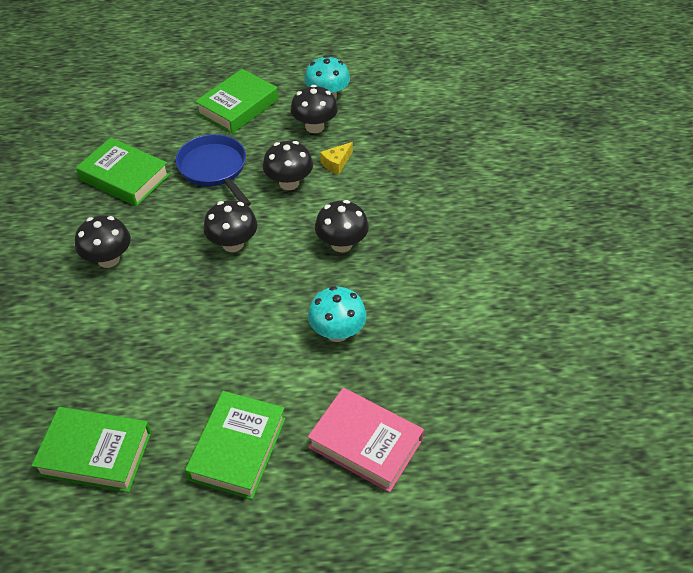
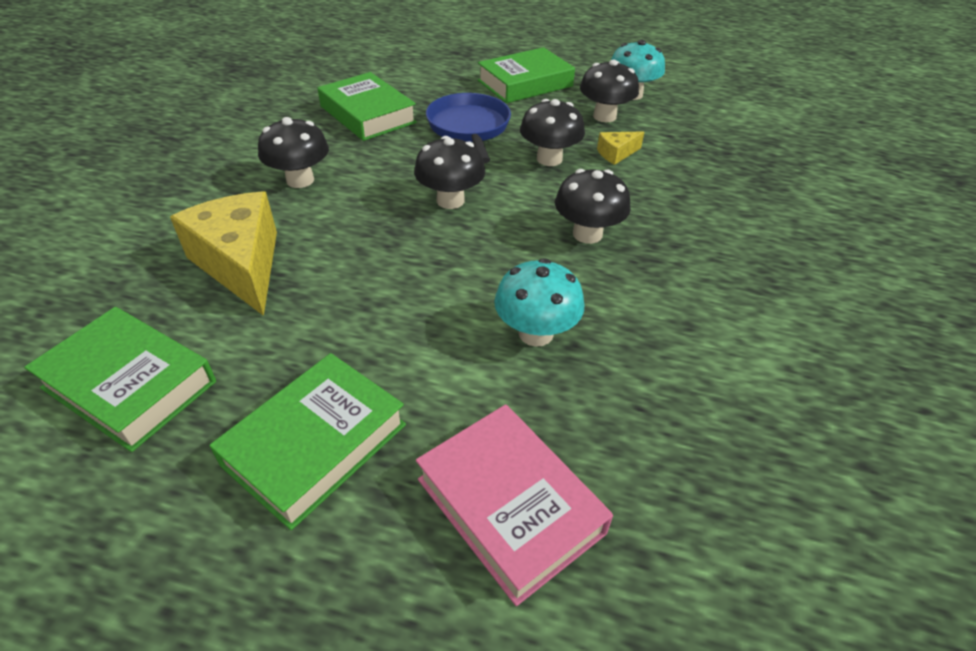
camera: 20 degrees right, 5 degrees down
(111, 345) = (241, 264): none -> yellow cheese

